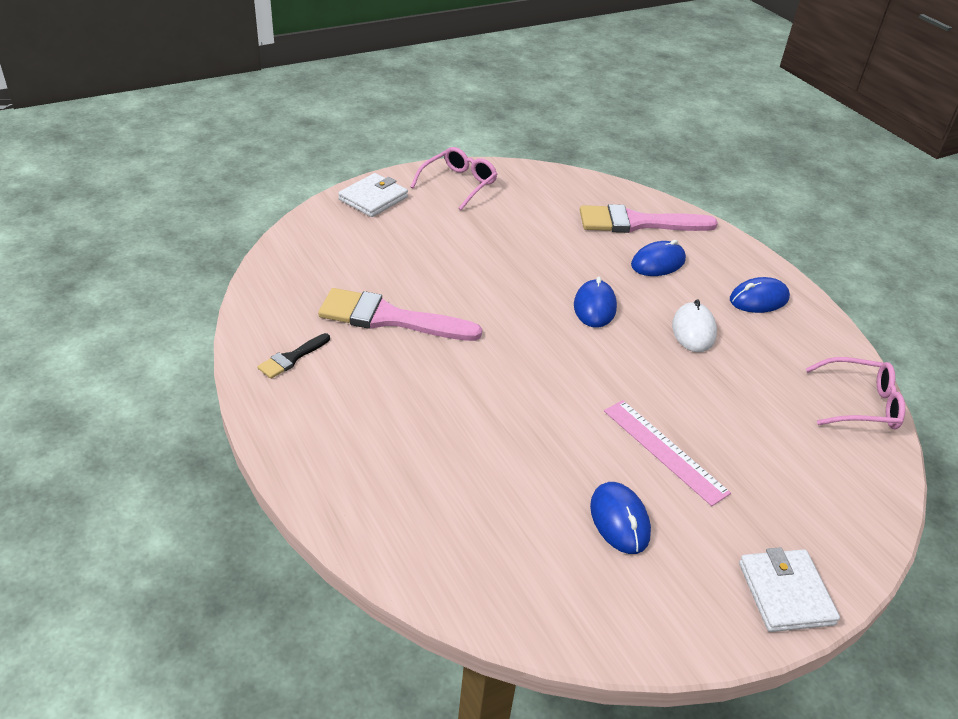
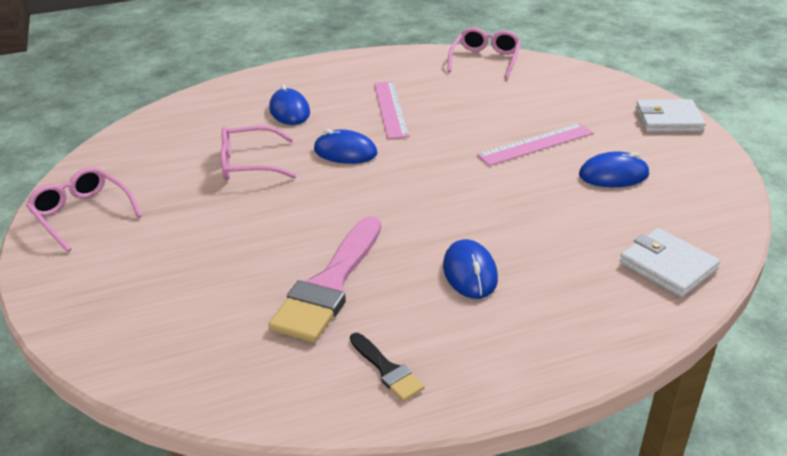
camera: 75 degrees left, 5 degrees down
(373, 198) = (72, 286): white wallet -> white wallet (668, 266)
(554, 252) = (249, 164): none -> pink glasses
(638, 223) = (221, 112): pink brush -> none
(693, 330) = (390, 109): white mouse -> pink ruler
(758, 299) = (356, 75): blue mouse -> blue mouse (469, 273)

